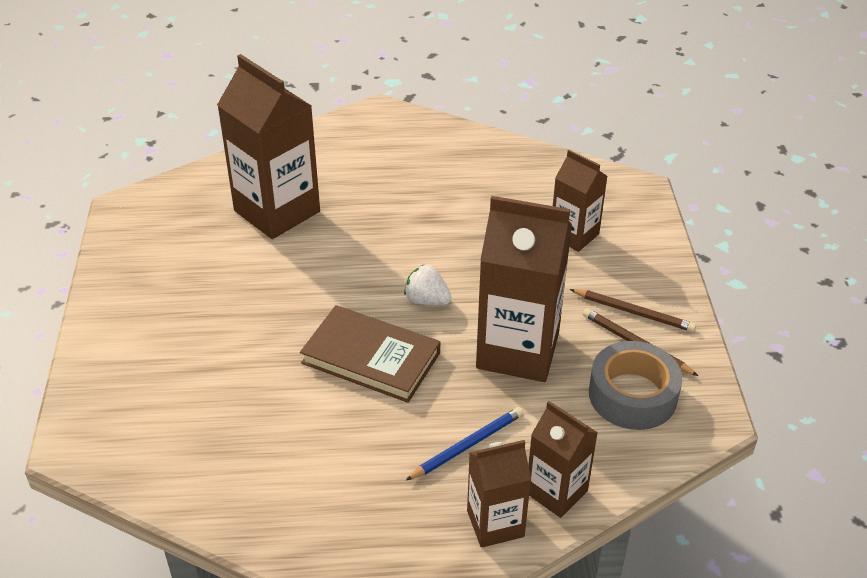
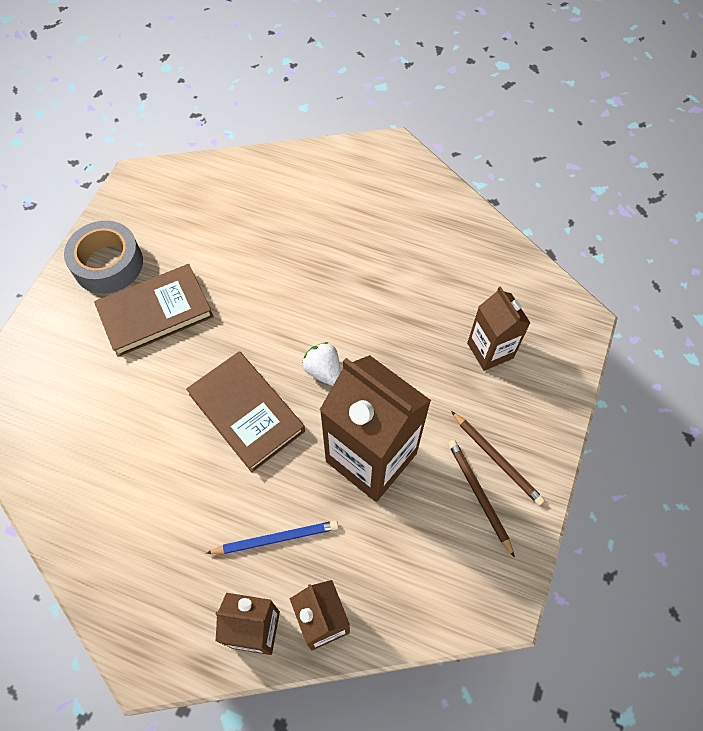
camera: 25 degrees right, 20 degrees up
(220, 309) = (155, 312): none -> brown book
(277, 211) = (251, 227): brown carton -> none
(632, 395) = (445, 550): grey tape -> grey tape (108, 264)

